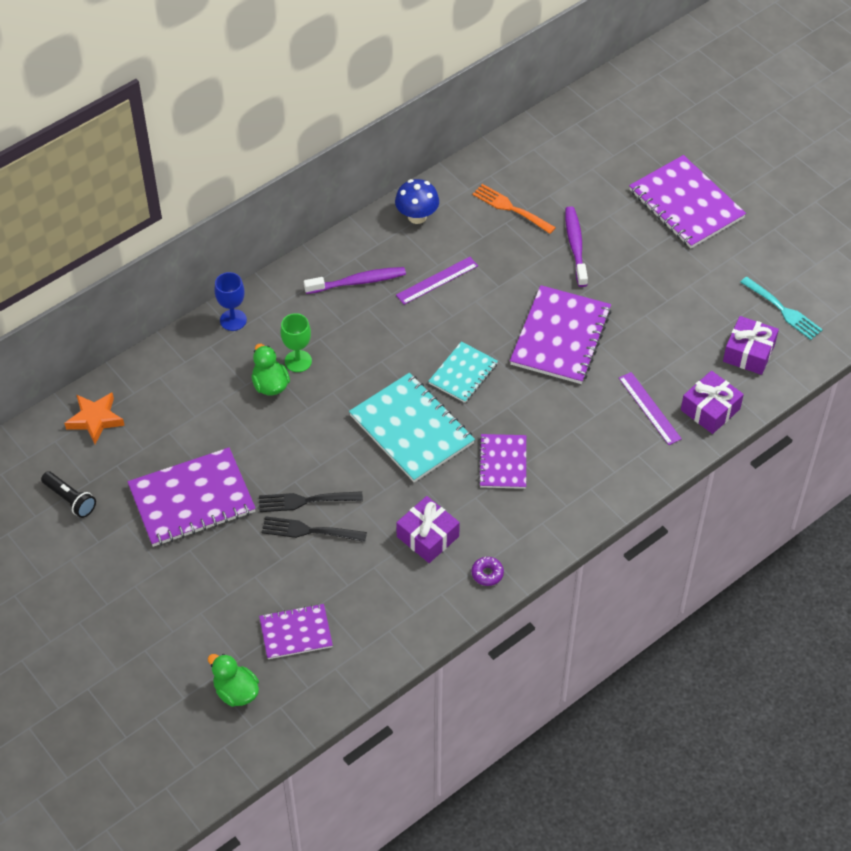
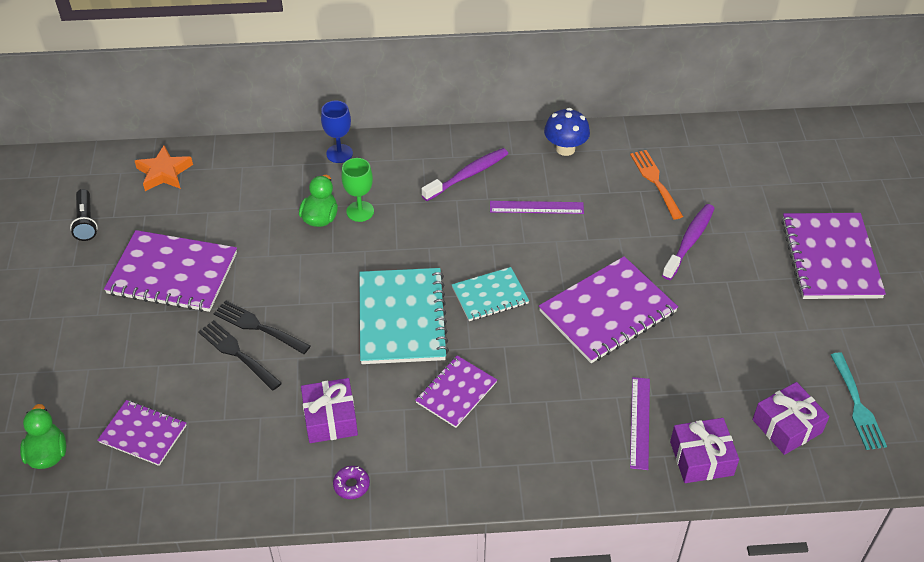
camera: 35 degrees right, 5 degrees down
(358, 282) = (468, 175): purple toothbrush -> purple toothbrush turned 60 degrees counterclockwise

